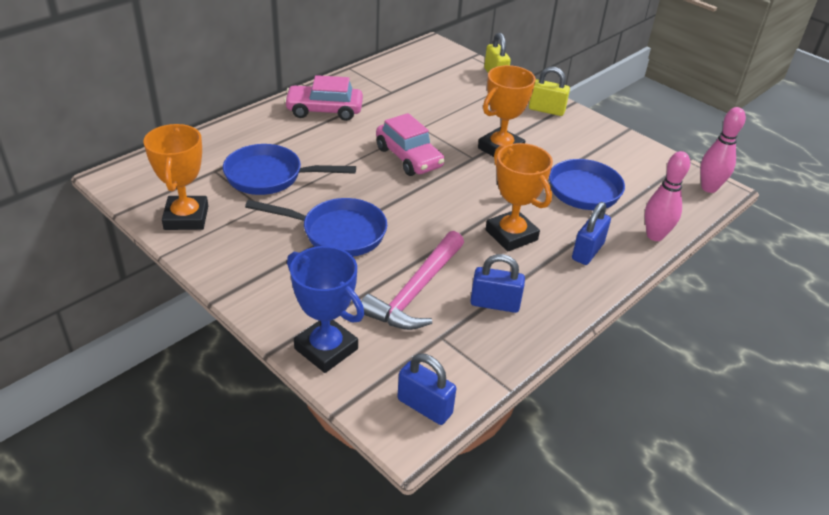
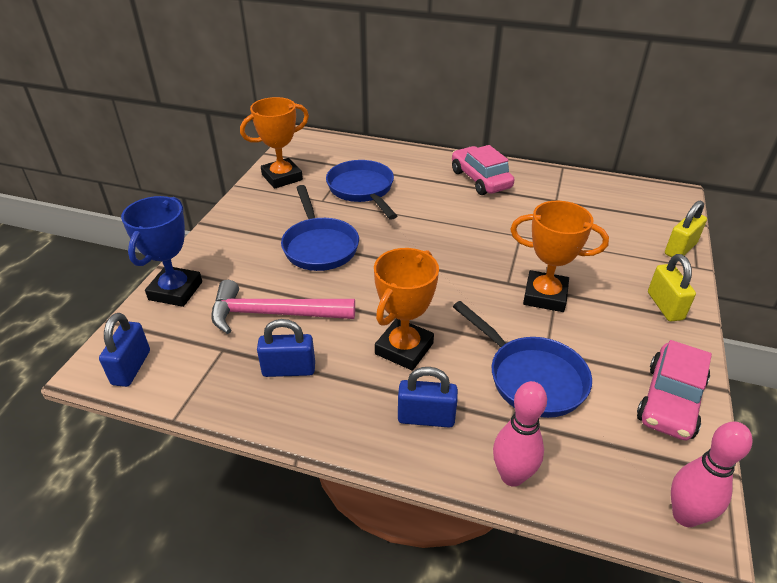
camera: 65 degrees right, 0 degrees up
(409, 157) = (463, 245): pink car -> pink car (670, 401)
(495, 304) = (289, 369): blue padlock -> blue padlock turned 75 degrees counterclockwise

